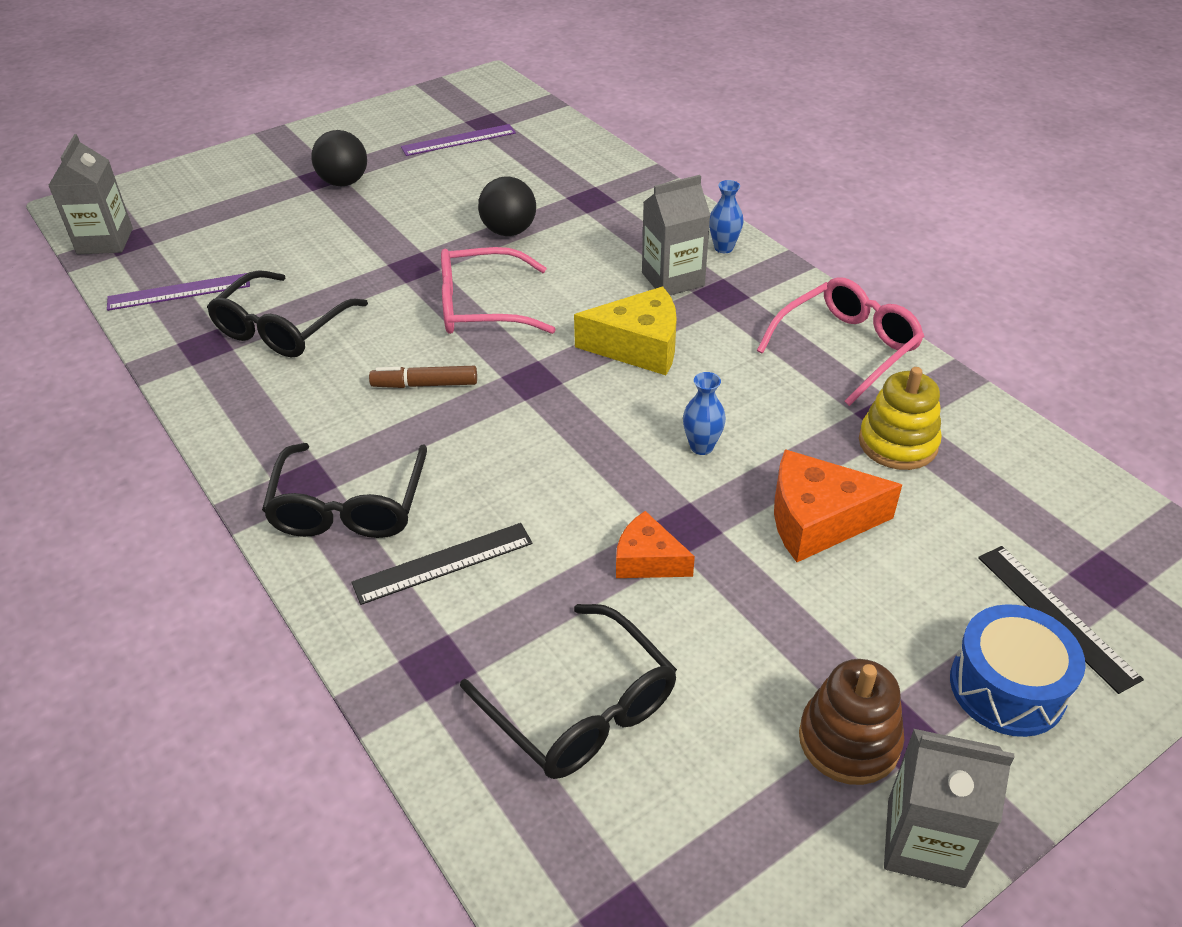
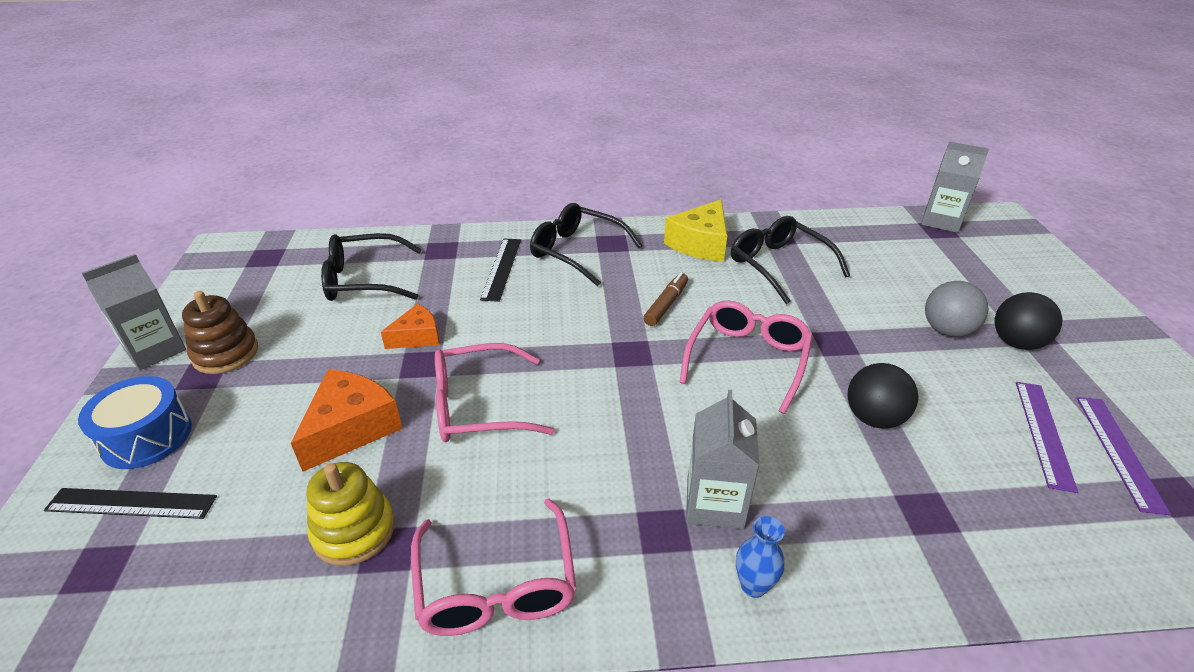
camera: 120 degrees right, 5 degrees down
(179, 292) = (853, 237): purple ruler -> purple ruler (1044, 433)
(348, 214) = (947, 330): none -> grey ball
(638, 346) = (625, 427): yellow cheese -> yellow cheese (700, 244)
(701, 447) = (478, 406): blue vase -> pink glasses

